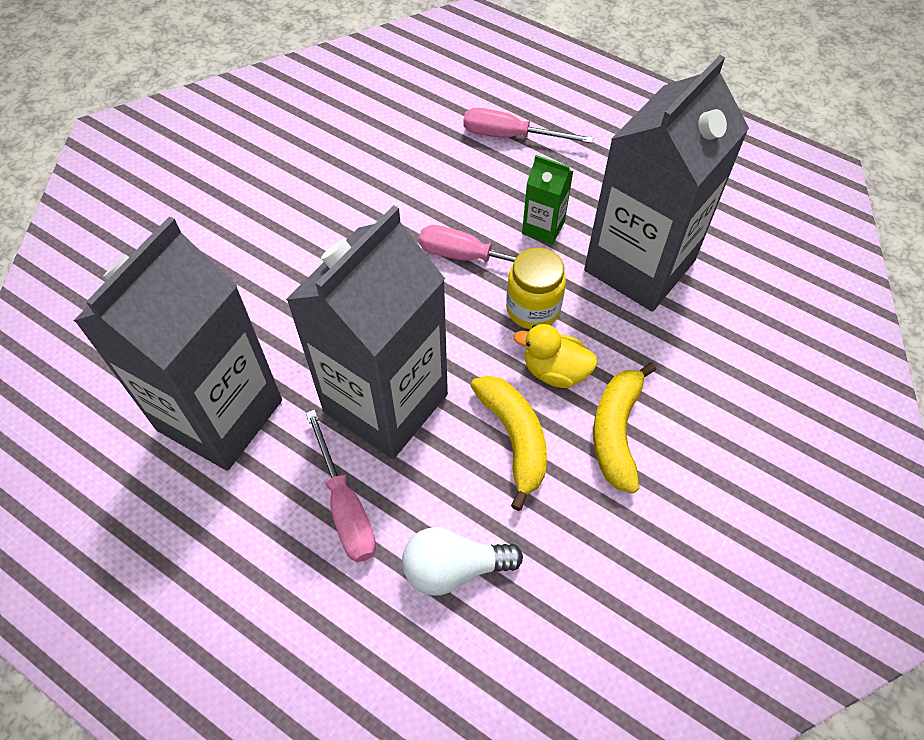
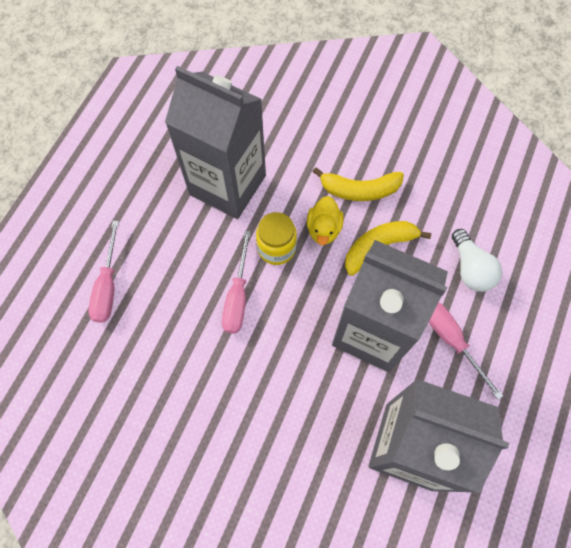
camera: 100 degrees left, 10 degrees up
(345, 506) = (451, 340): pink screwdriver -> pink screwdriver turned 90 degrees counterclockwise
(543, 228) = (202, 250): green carton -> none

